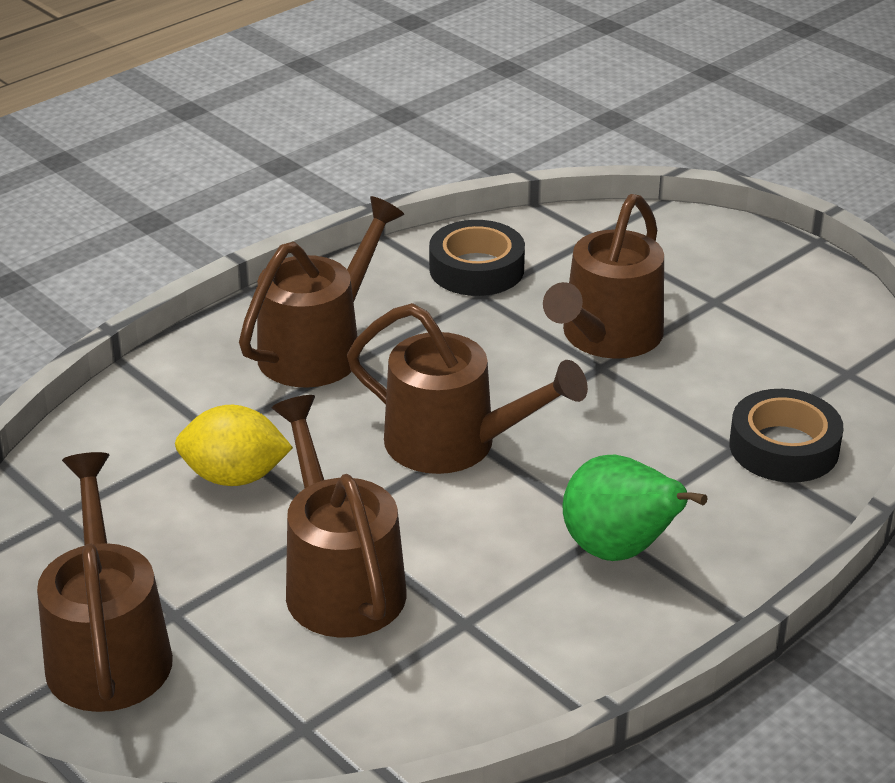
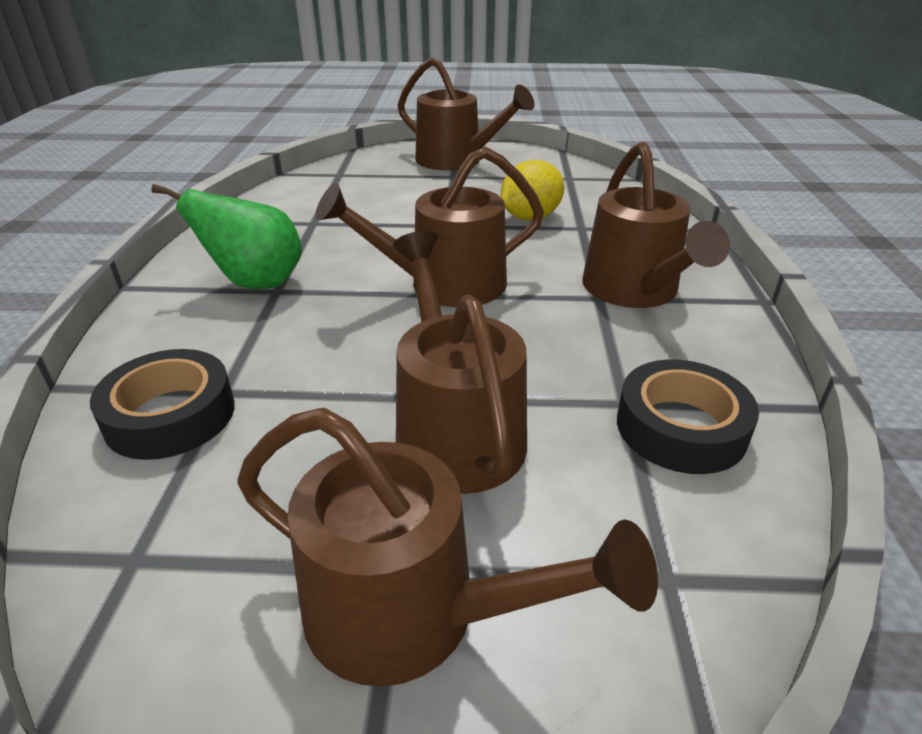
camera: 135 degrees right, 0 degrees up
(340, 582) = (400, 209): brown watering can -> brown watering can (411, 612)

